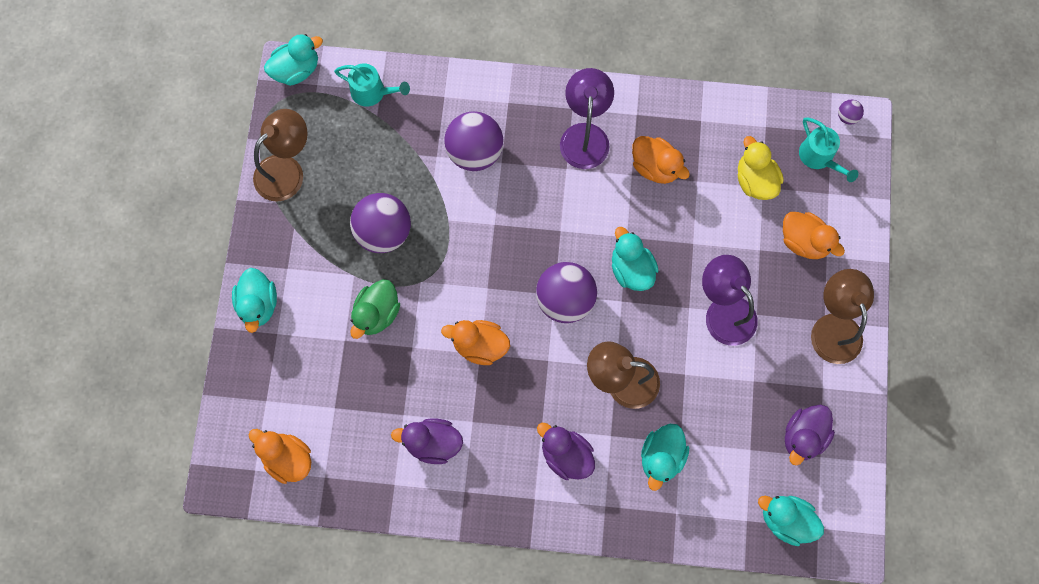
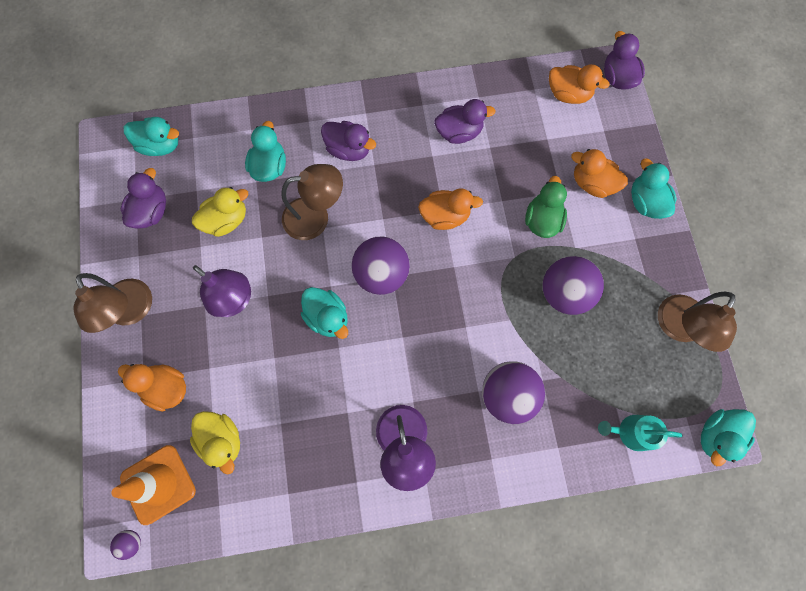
camera: 165 degrees right, 0 degrees up
(221, 465) = (617, 78): none -> purple duck
(655, 167) = (325, 427): orange duck -> orange duck (592, 183)
(720, 403) = (226, 220): none -> yellow duck
(819, 158) = (158, 484): turquoise watering can -> orange traffic cone

